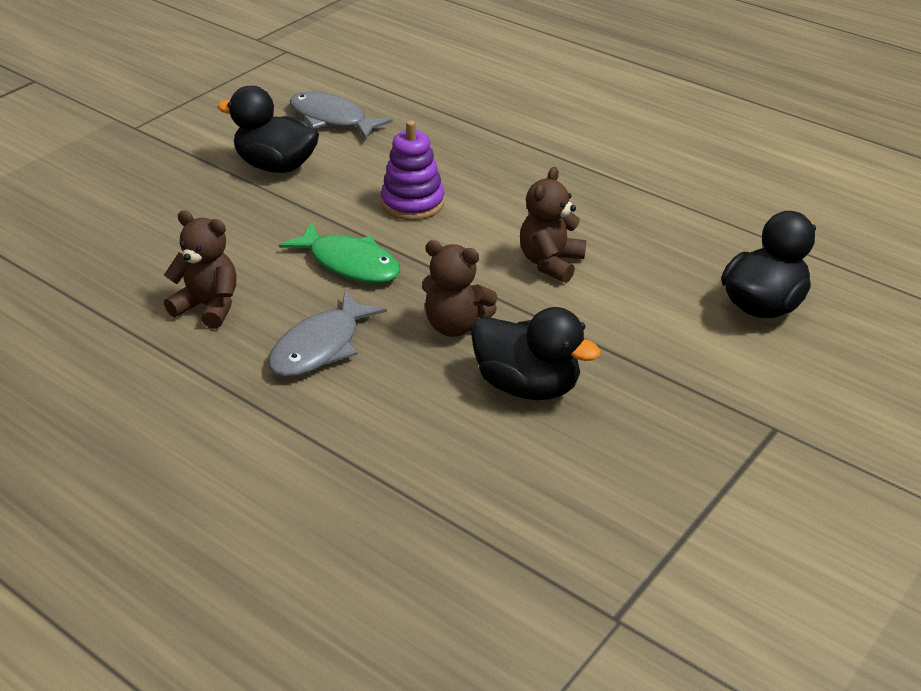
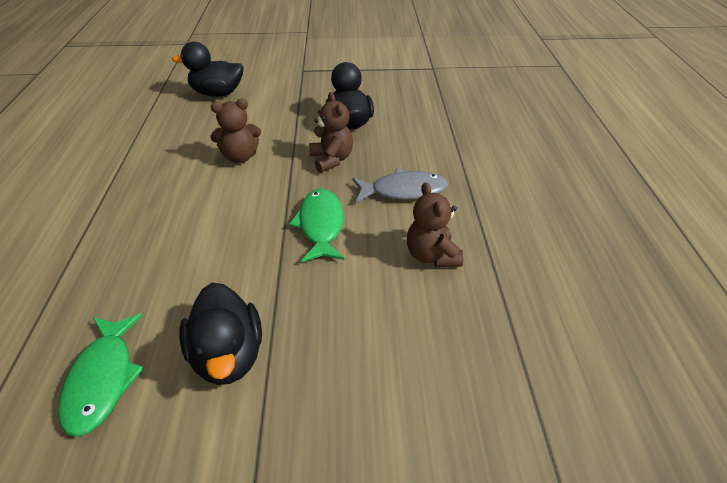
camera: 130 degrees left, 5 degrees up
(332, 119) = (103, 379): grey fish -> green fish
(412, 203) = (221, 239): purple stacking toy -> none

